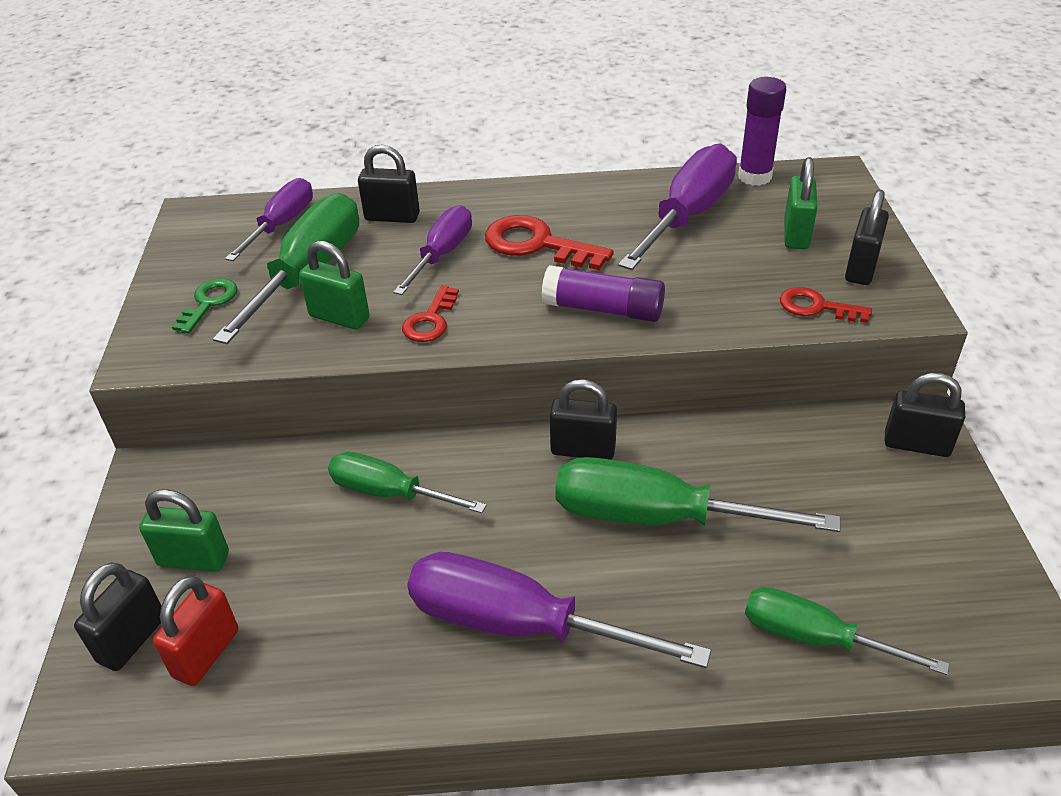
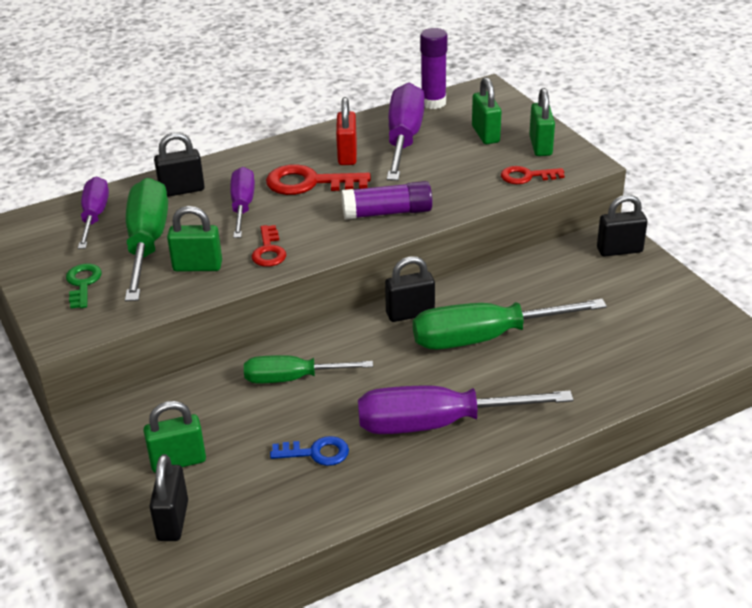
camera: 25 degrees left, 5 degrees down
(206, 653) = (235, 509): red padlock -> red padlock (347, 155)
(348, 609) = (316, 453): none -> blue key
(815, 638) = (620, 372): green screwdriver -> none
(861, 269) = (540, 146): black padlock -> green padlock

